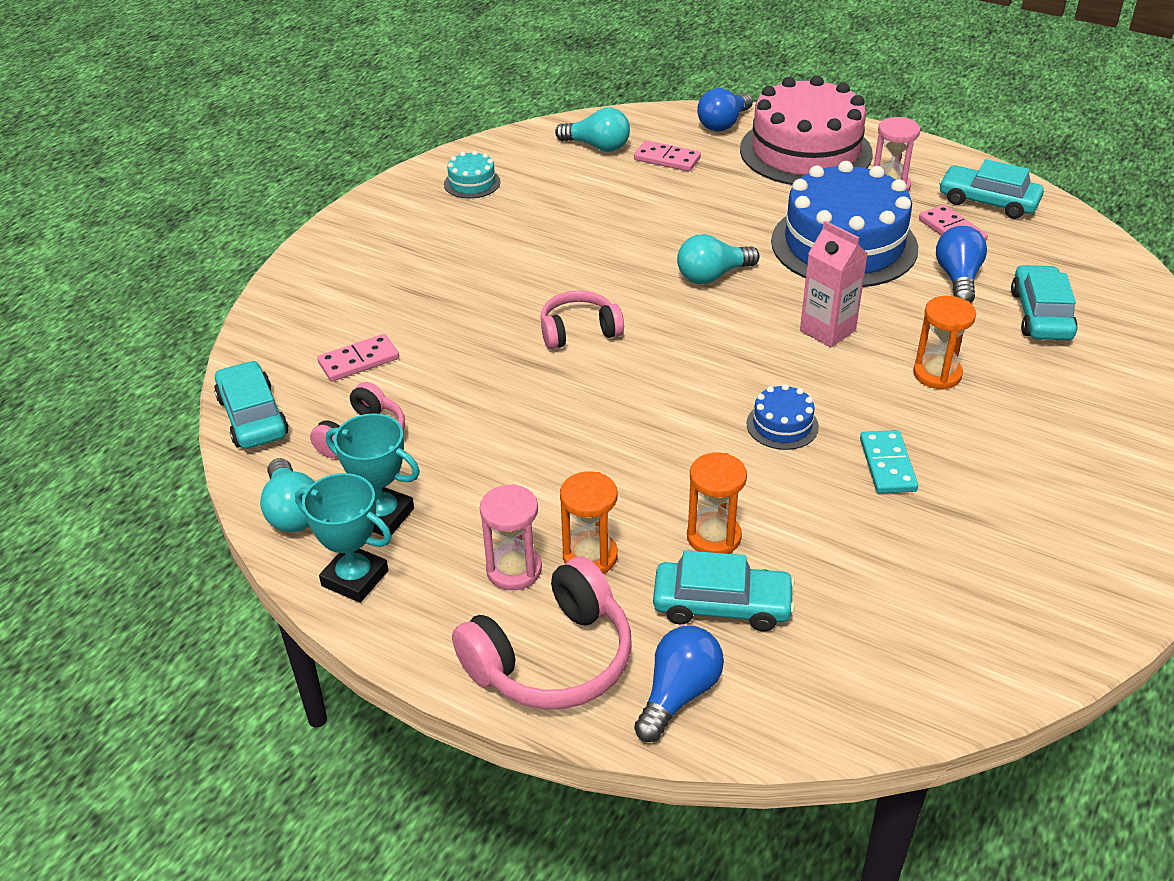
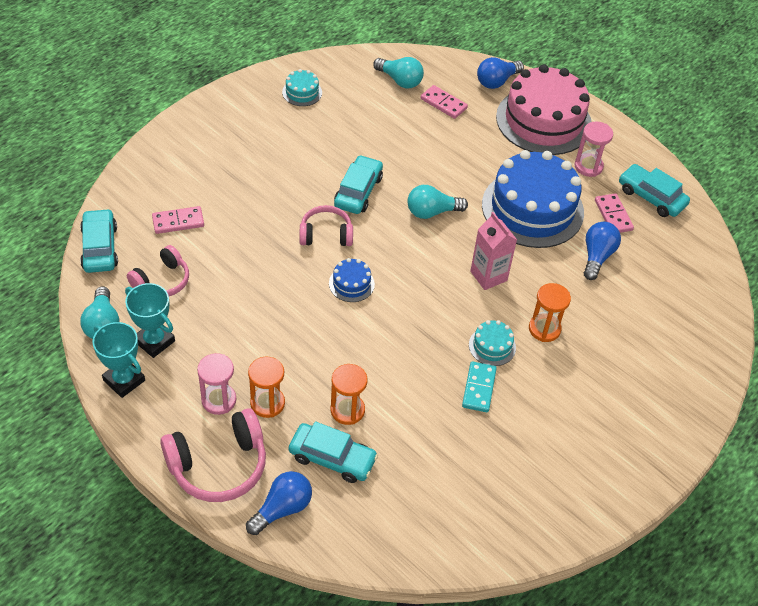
camera: 10 degrees right, 10 degrees up
(782, 425) = (425, 341): blue cake -> blue cake (351, 284)
(877, 410) = (492, 346): none -> turquoise cake
(1041, 314) = (638, 300): turquoise car -> turquoise car (358, 191)

